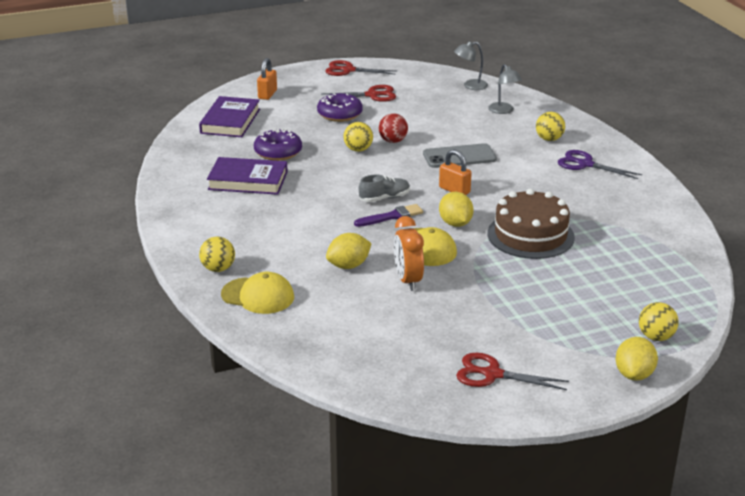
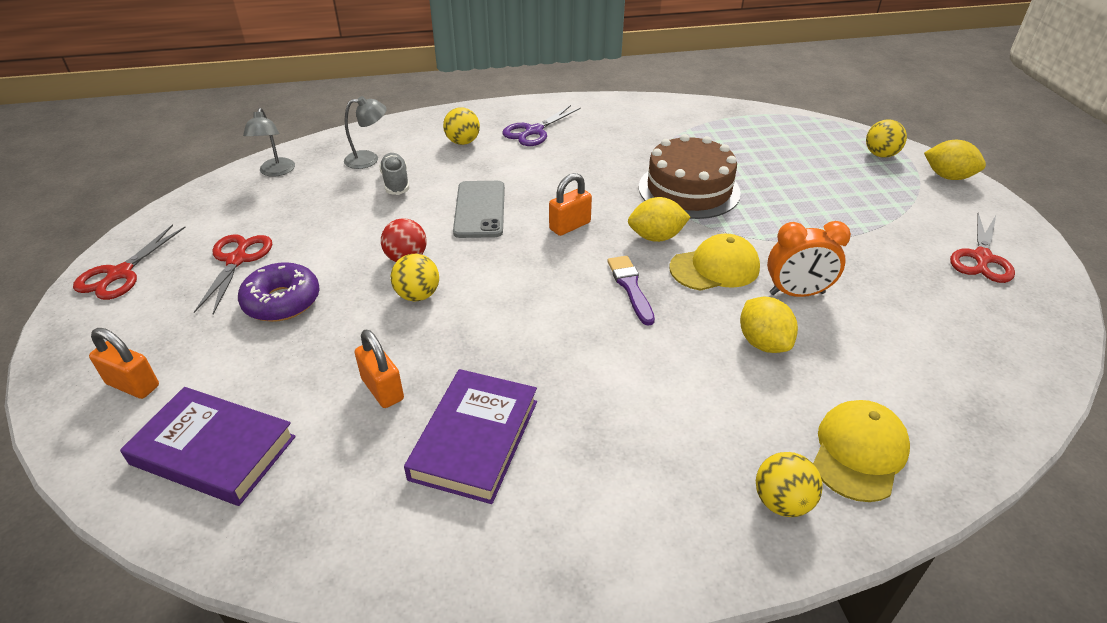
camera: 80 degrees left, 10 degrees up
(278, 152) = (382, 389): purple donut -> orange padlock
(384, 198) = (577, 287): grey shoe -> grey shoe (396, 182)

